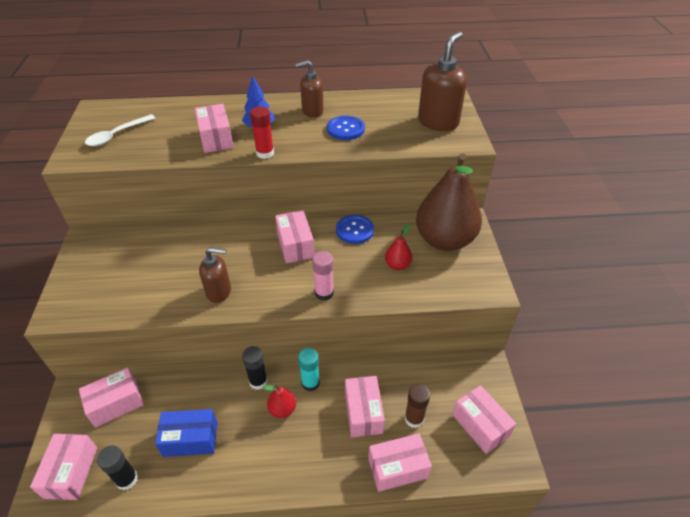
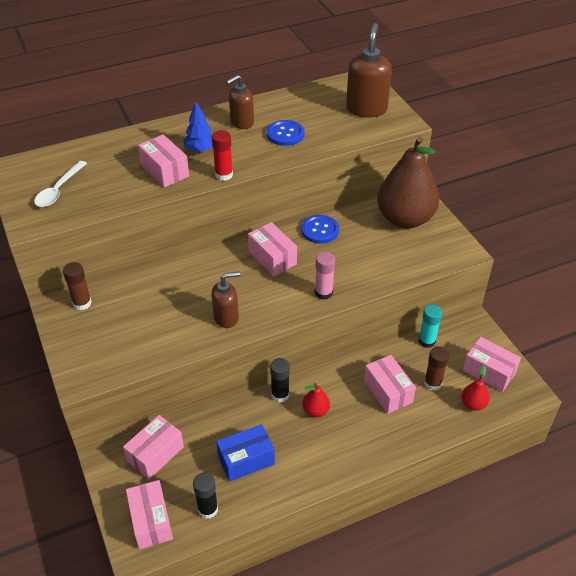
camera: 20 degrees left, 0 degrees up
(107, 243) = (82, 303): none -> brown glue stick
(310, 383) = (328, 382): turquoise glue stick -> turquoise glue stick (427, 341)
(397, 265) = (375, 251): red pear -> red pear (473, 404)
(397, 468) = (437, 425): pink box -> none

